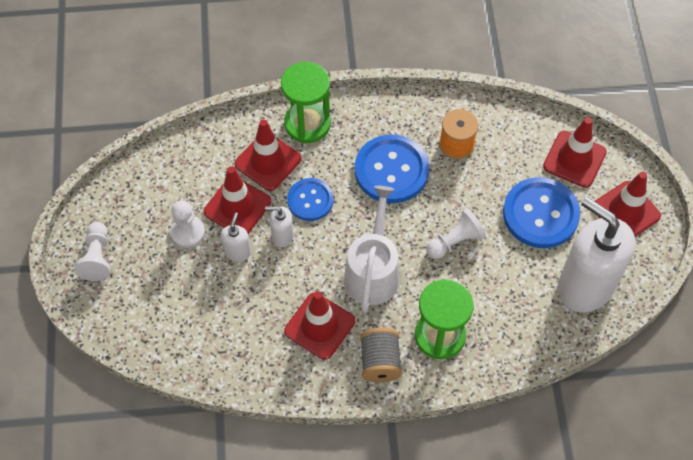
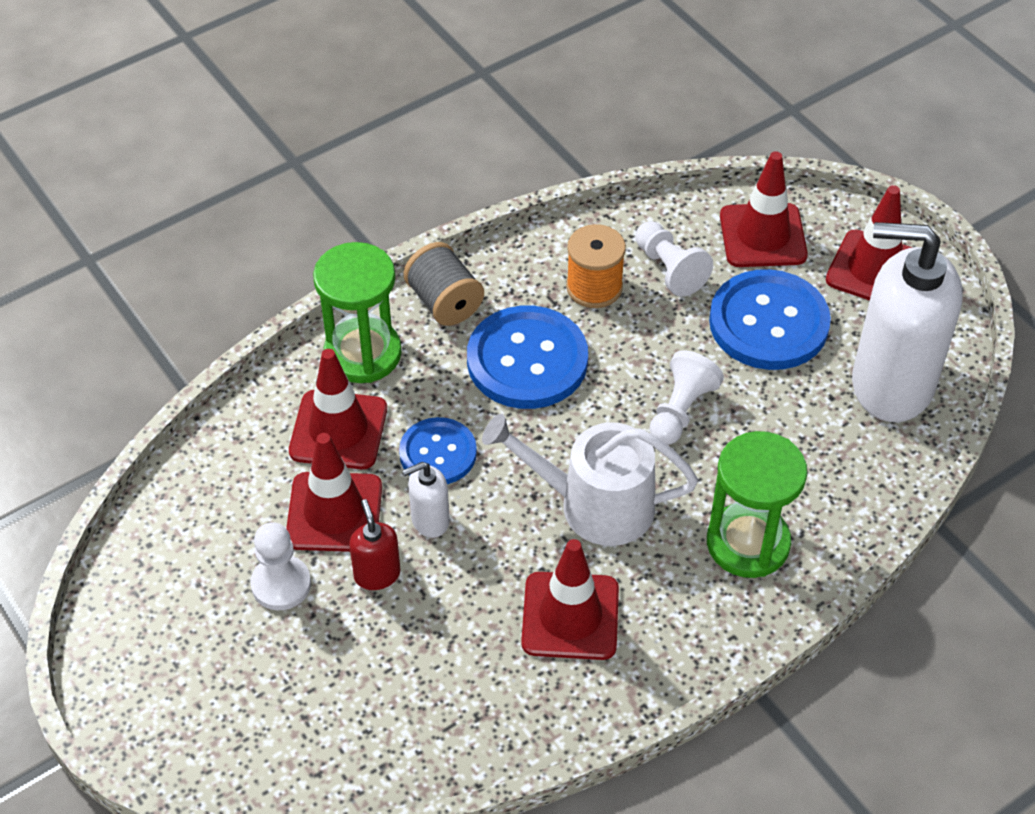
camera: 30 degrees left, 10 degrees down
(97, 257) = (158, 690): white pawn -> white pawn (669, 269)
(237, 252) = (377, 574): white soap dispenser -> red soap dispenser
(373, 271) = (595, 505): white watering can -> white watering can turned 60 degrees counterclockwise
(380, 362) = (690, 620): grey spool -> grey spool (444, 302)

